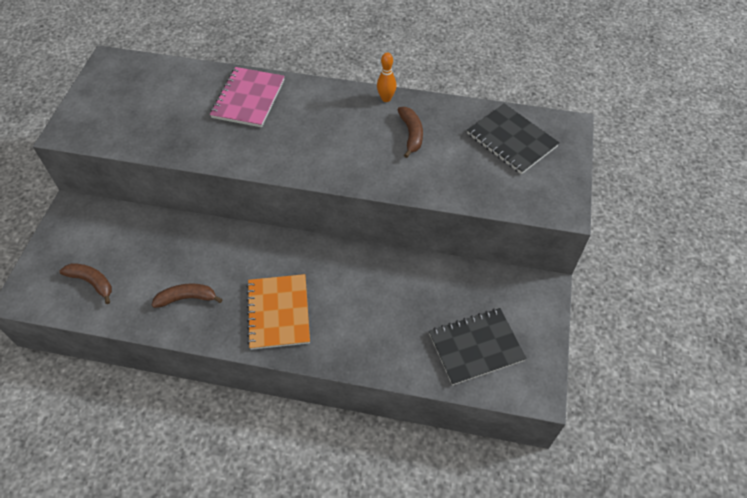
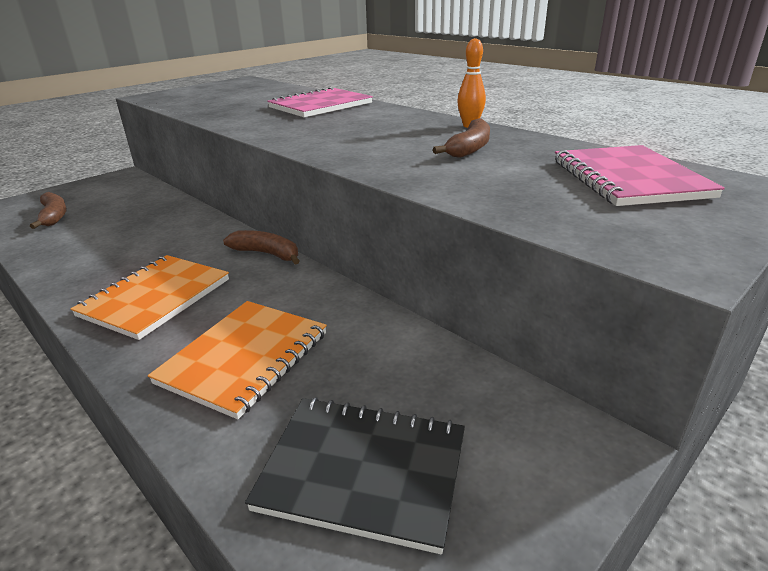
camera: 35 degrees right, 25 degrees down
(187, 298) = (98, 252): brown banana -> brown banana (267, 254)
(374, 323) = (244, 358): none -> orange notebook
(511, 140) = (628, 178): black notebook -> pink notebook

